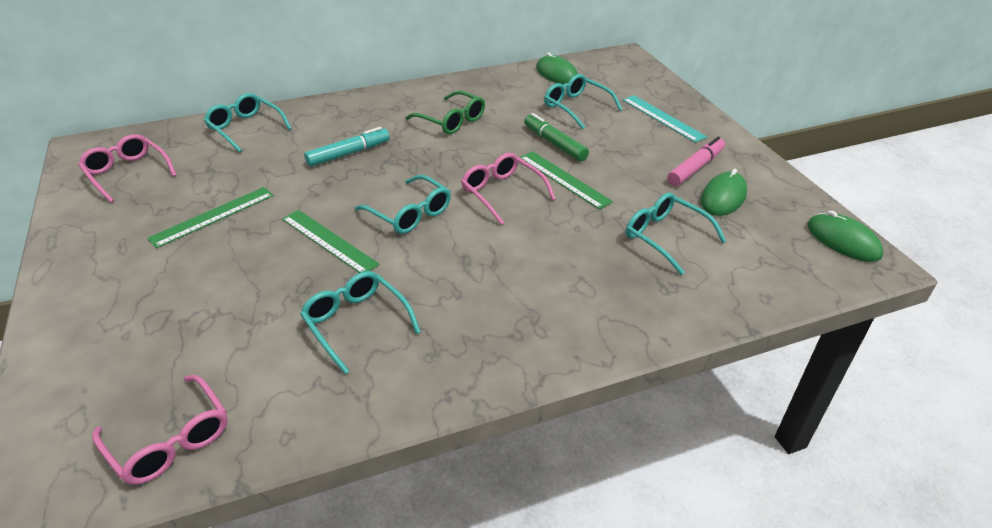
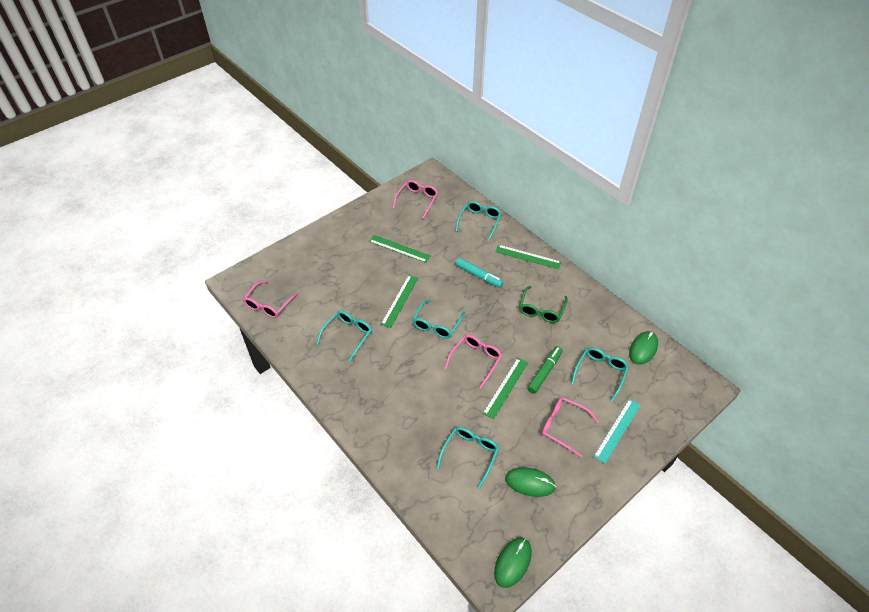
camera: 70 degrees right, 10 degrees up
(352, 108) = (528, 257): none -> green ruler
(645, 151) = (563, 427): none -> pink glasses
(695, 168) = (558, 461): pink marker -> none

